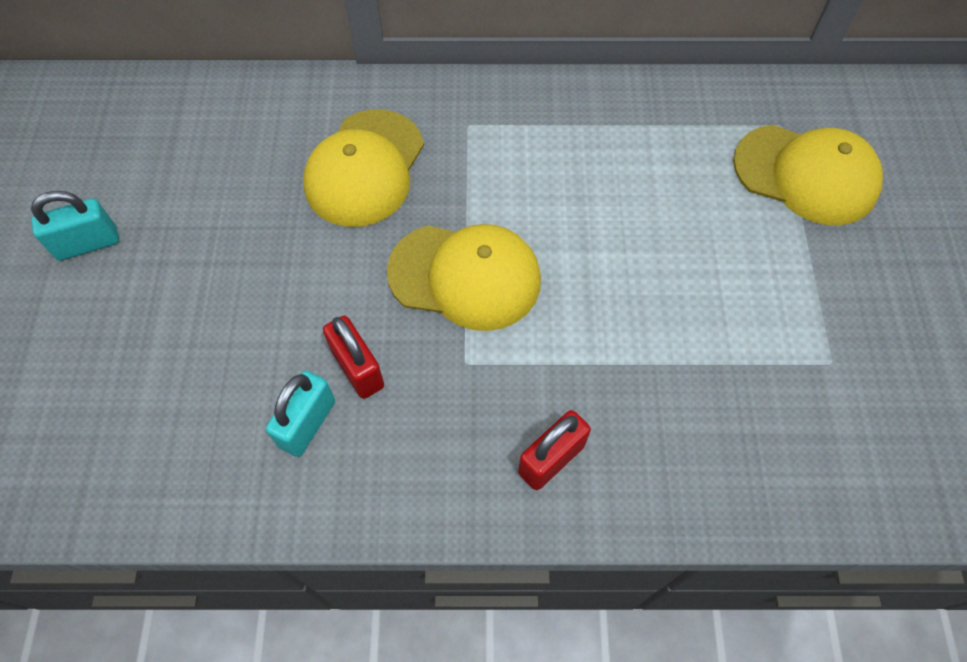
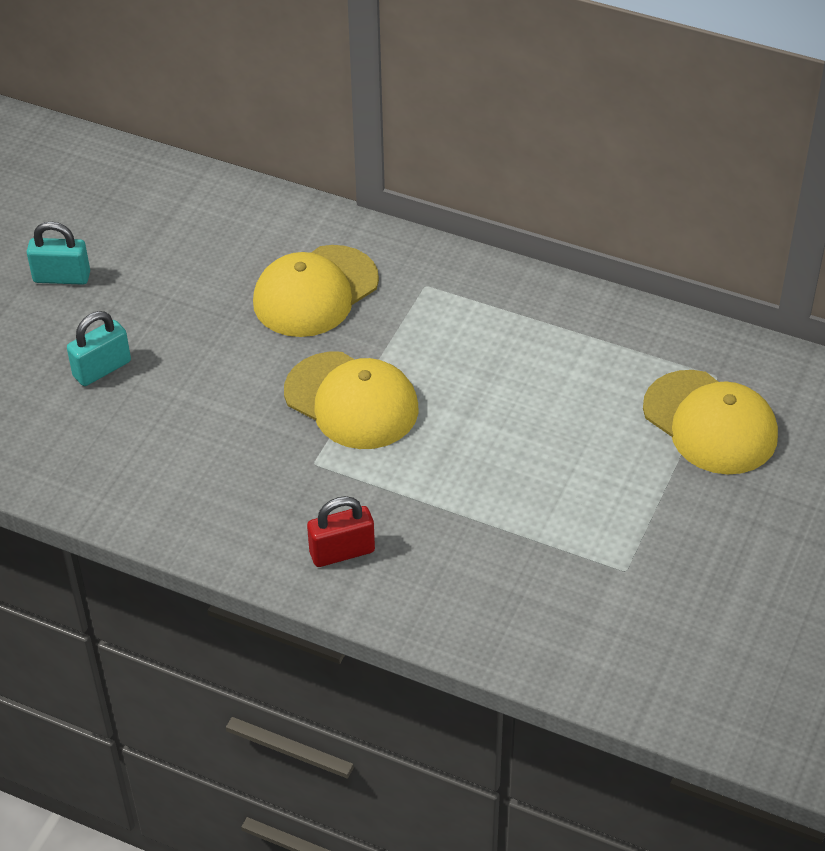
camera: 25 degrees right, 15 degrees down
(307, 423) = (166, 461): turquoise padlock -> turquoise padlock (102, 369)
(358, 368) = (226, 437): red padlock -> none

